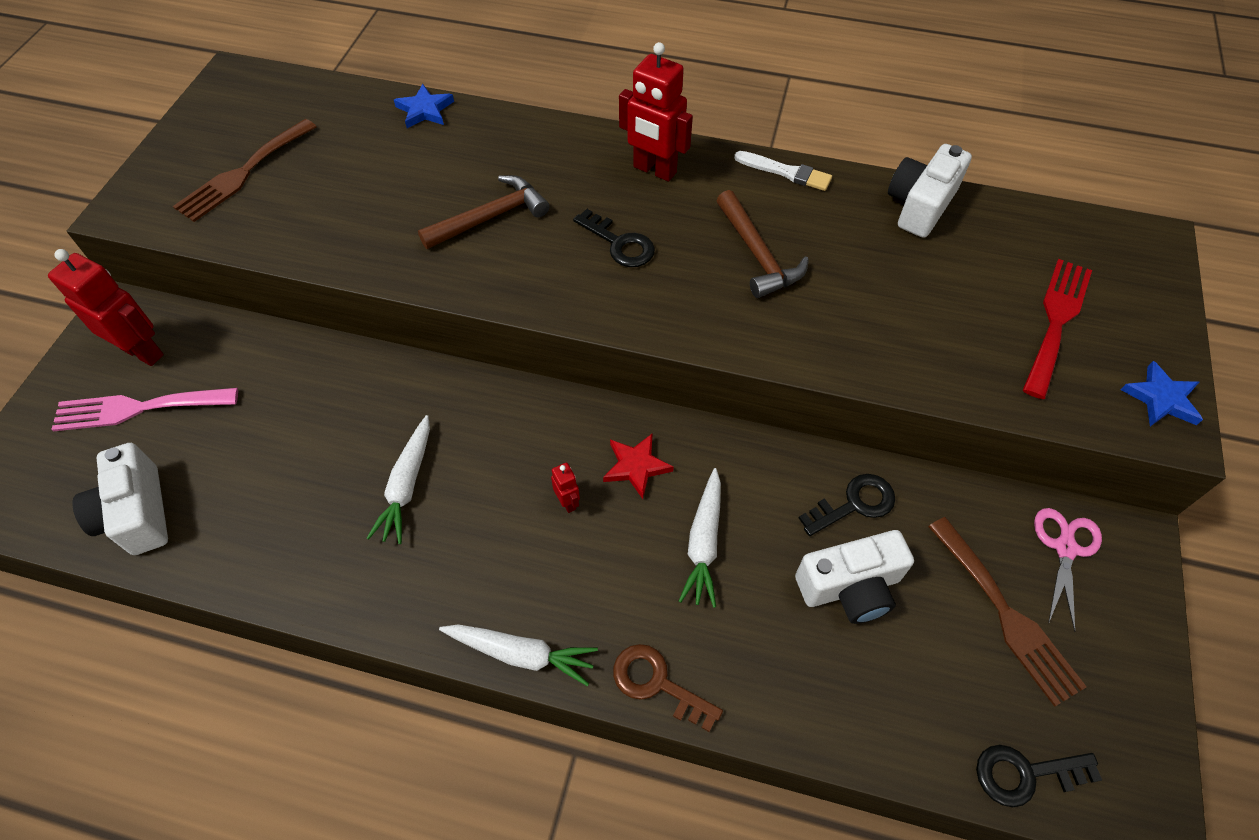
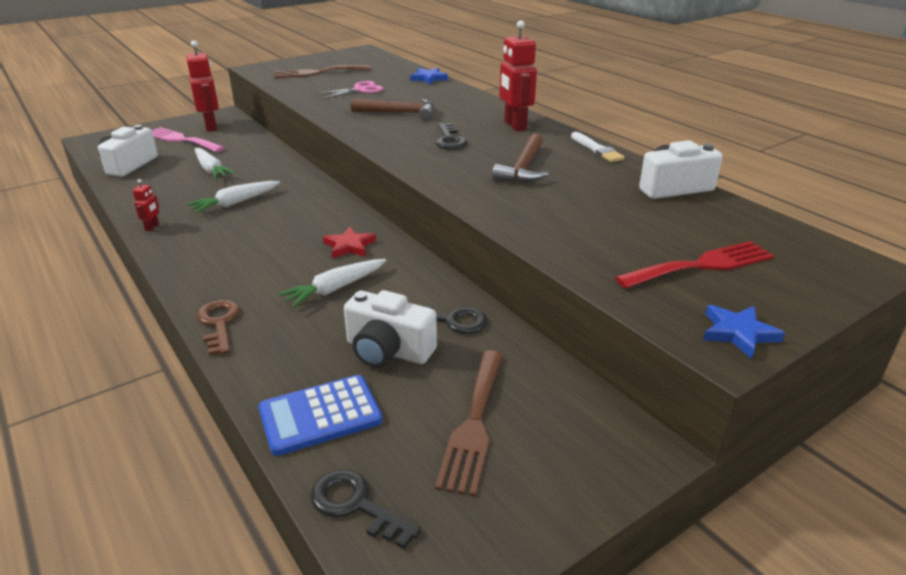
camera: 40 degrees right, 25 degrees down
(521, 653) = (181, 277): white carrot -> white carrot (211, 170)
(567, 502) = (294, 241): red robot -> red robot (152, 227)
(891, 711) = (320, 415): none -> blue calculator
(1065, 548) = (576, 421): pink scissors -> pink scissors (360, 90)

